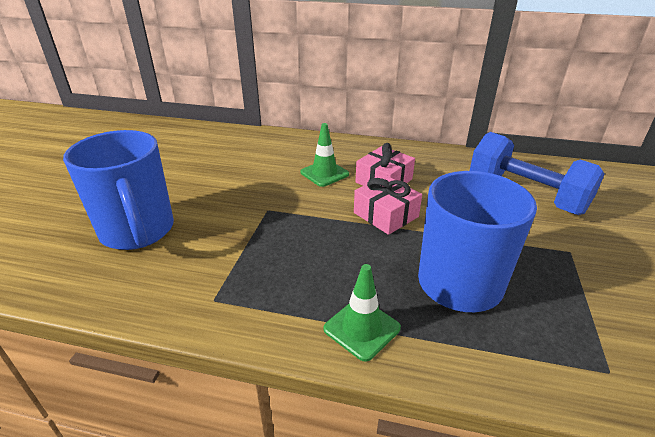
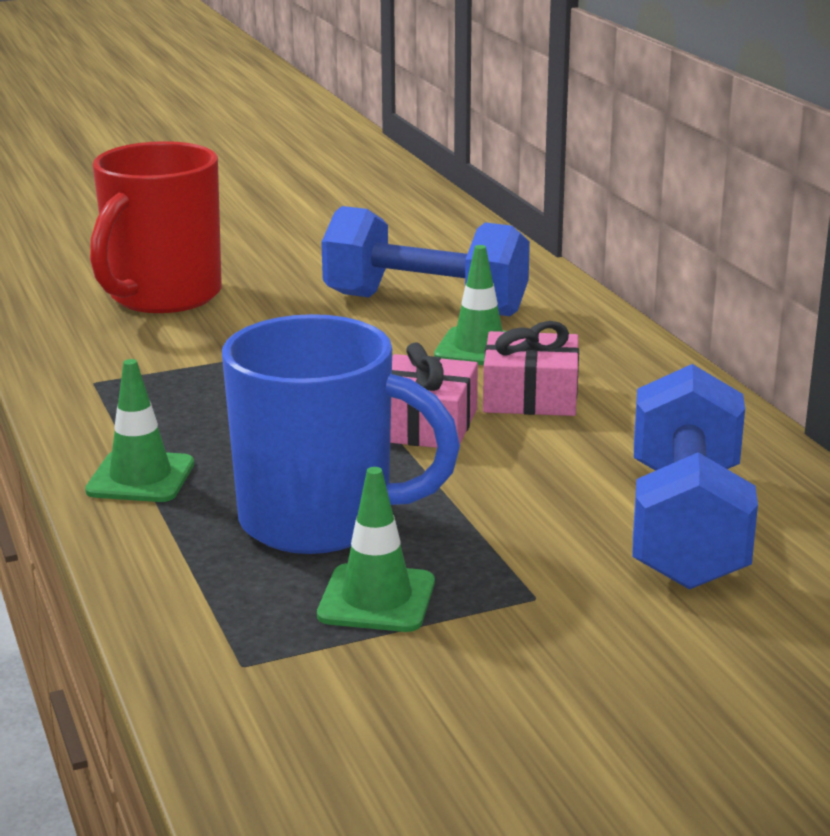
camera: 55 degrees right, 10 degrees down
(138, 231) = (163, 296): blue mug -> red mug
(264, 167) = (425, 305): none -> blue dumbbell
(554, 296) = (376, 599): none -> green traffic cone

